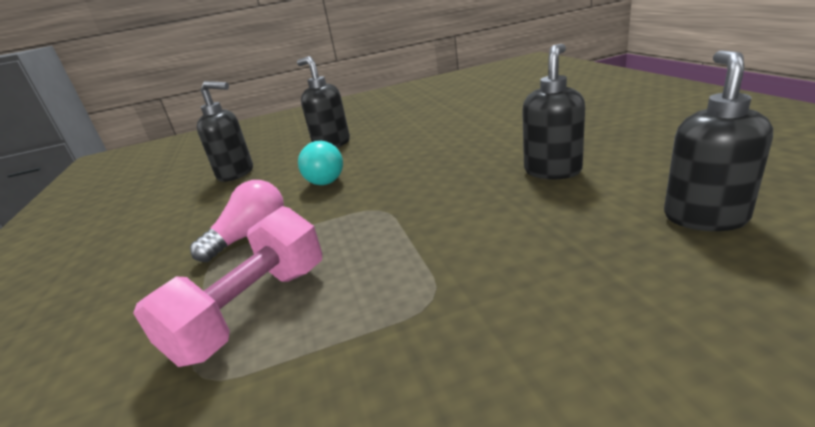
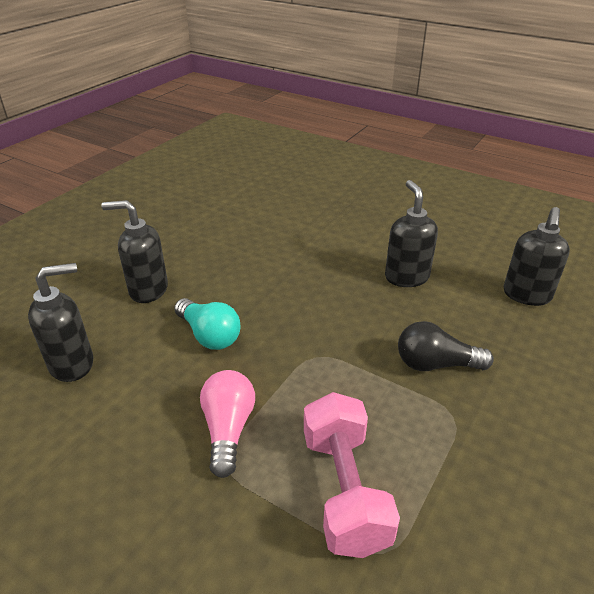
camera: 45 degrees left, 10 degrees up
(479, 248) = (435, 364): none -> black light bulb
(704, 217) = (526, 295): black soap dispenser -> black soap dispenser turned 135 degrees counterclockwise

